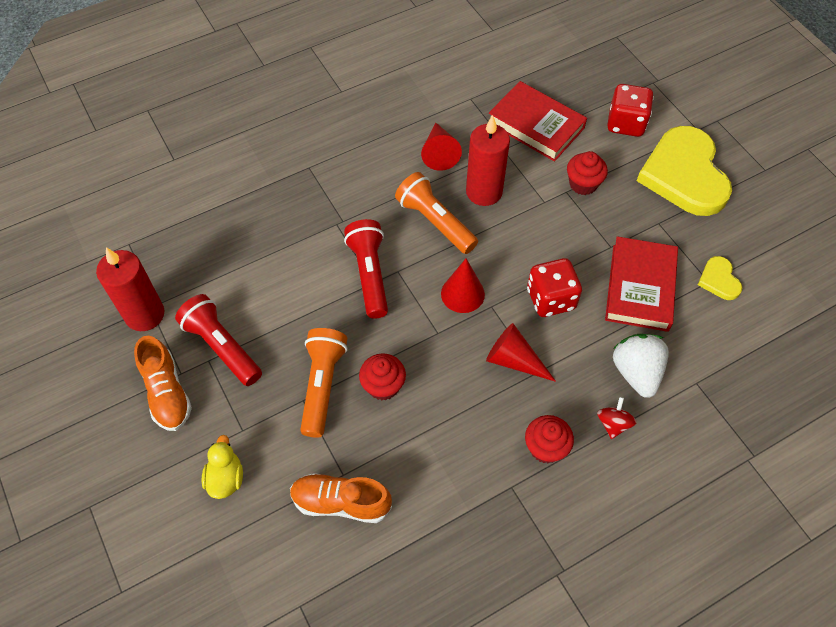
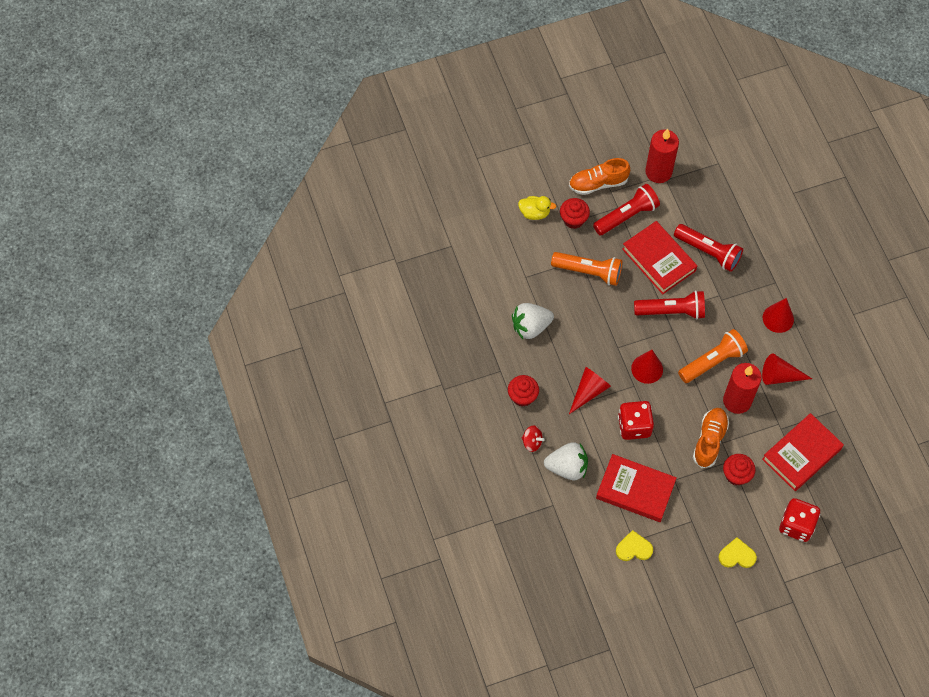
camera: 100 degrees right, 5 degrees up
(272, 242) = (708, 252): none -> red flashlight
(291, 298) = (659, 260): none -> red book
(341, 502) = (508, 273): orange shoe -> orange shoe (709, 440)
(360, 160) = (778, 318): none -> red cone
(383, 386) = (582, 307): red cupcake -> red cupcake (573, 219)
(428, 454) = (530, 327): none -> white strawberry
(684, 175) = (737, 555): yellow heart -> yellow heart, size x0.43

